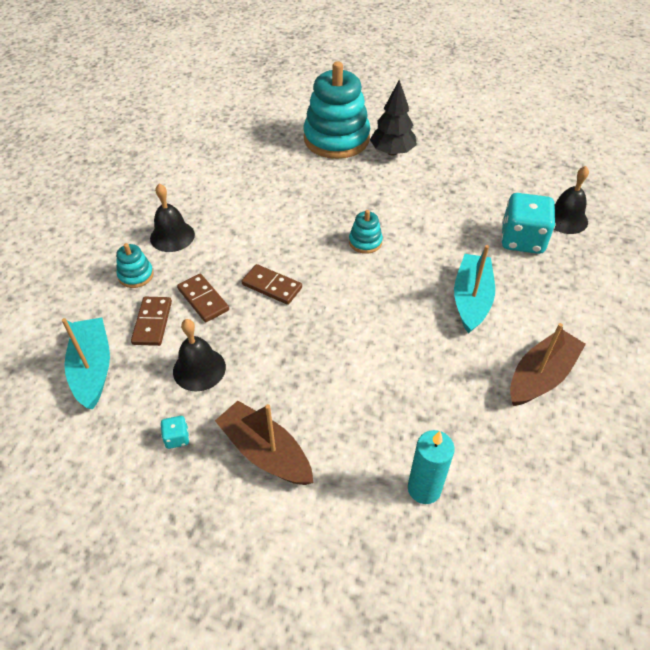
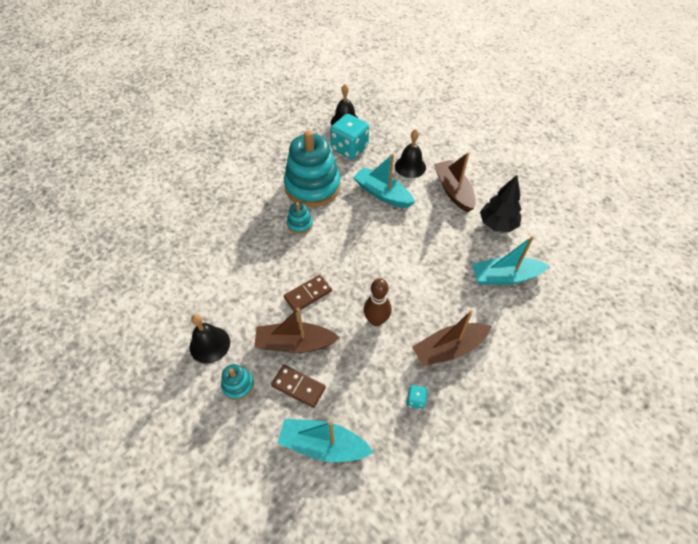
camera: 65 degrees left, 5 degrees up
(199, 369) = (361, 367): black bell -> black bell (410, 166)
(203, 299) = (295, 343): brown domino -> brown boat
(270, 361) = (376, 320): none -> brown bowling pin
(336, 139) = (179, 196): turquoise stacking toy -> turquoise stacking toy (312, 186)
(392, 152) = (220, 172): black tree -> black tree (497, 224)
(424, 489) = (504, 276): turquoise candle -> turquoise boat

